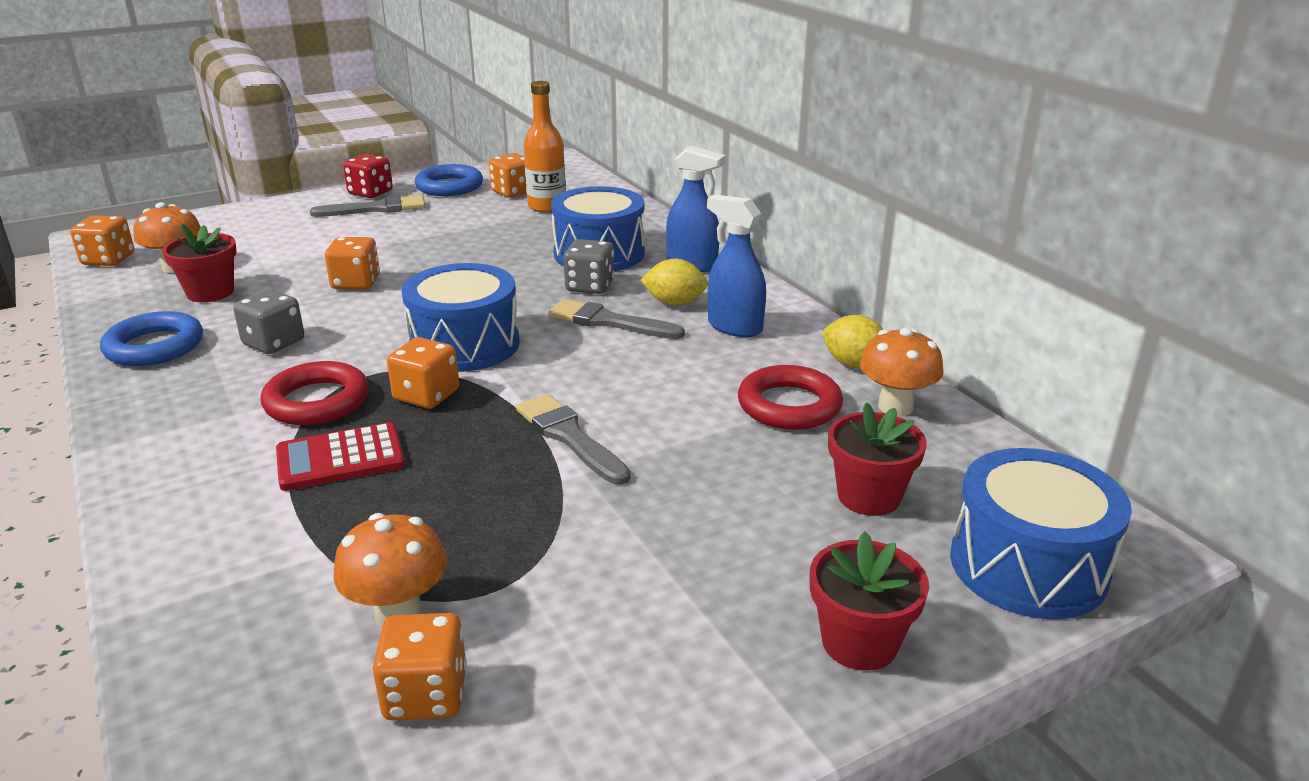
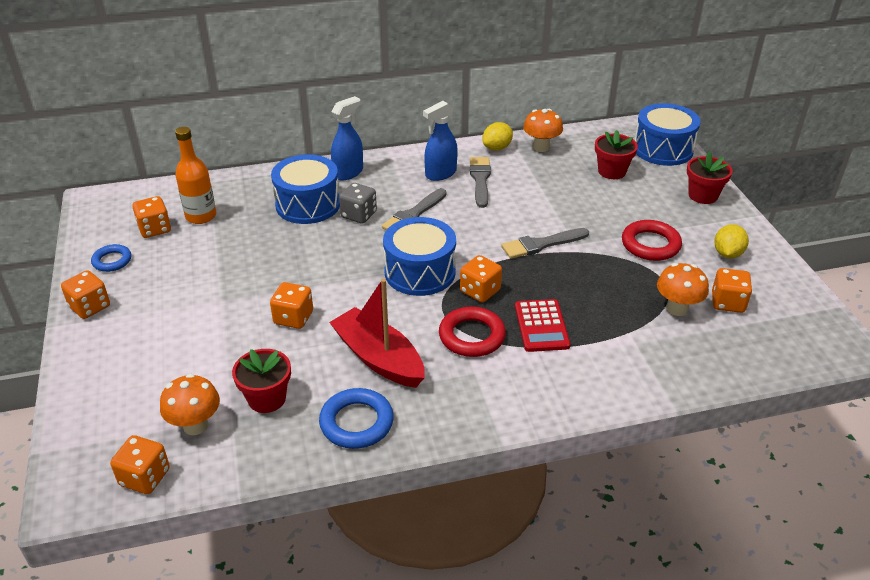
camera: 75 degrees left, 10 degrees up
(274, 343) = (379, 358): grey dice -> red boat
(370, 193) = (90, 307): red dice -> orange dice
(376, 209) = (135, 304): grey brush -> grey brush (480, 180)
(449, 186) = (112, 261): blue ring -> blue ring, size x0.64
(674, 303) = (400, 188): yellow lemon -> yellow lemon (727, 254)
(789, 405) = (531, 174): red ring -> red ring (650, 244)

